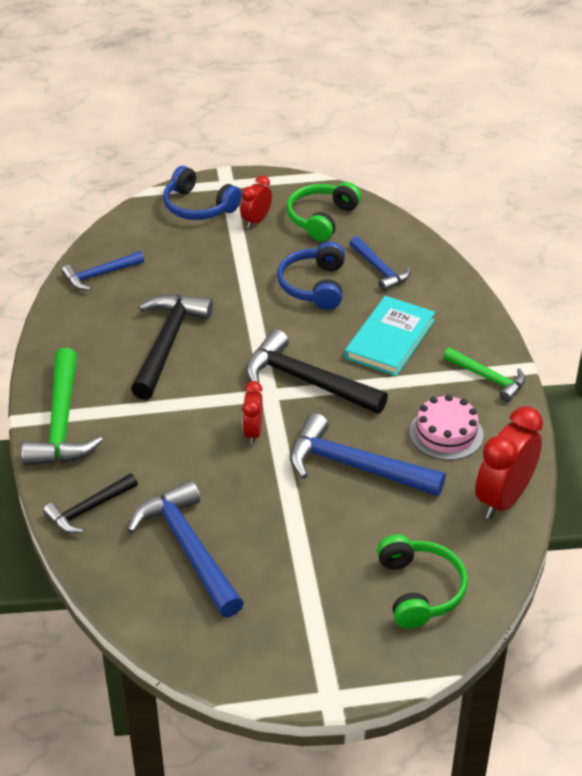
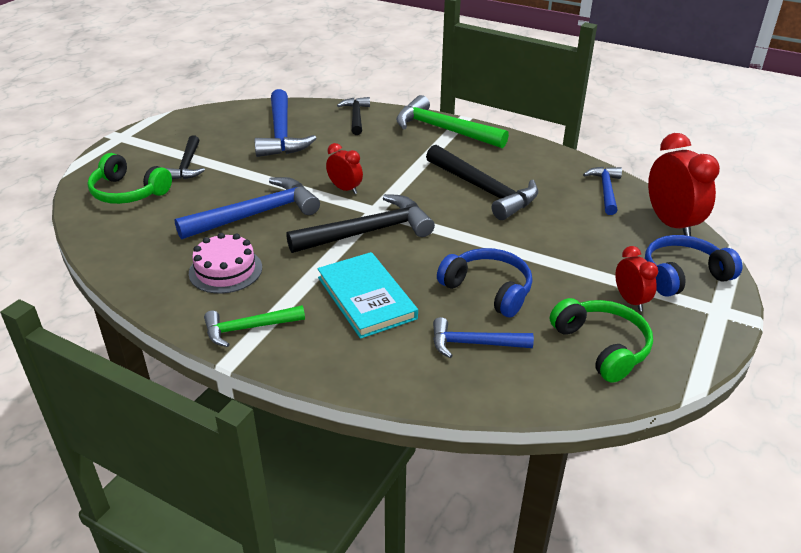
camera: 125 degrees right, 5 degrees down
(188, 548) = (281, 134): blue hammer -> blue hammer turned 75 degrees clockwise
(327, 582) = (187, 165): none -> black hammer
(503, 499) = (130, 262): red clock -> red clock (671, 224)

